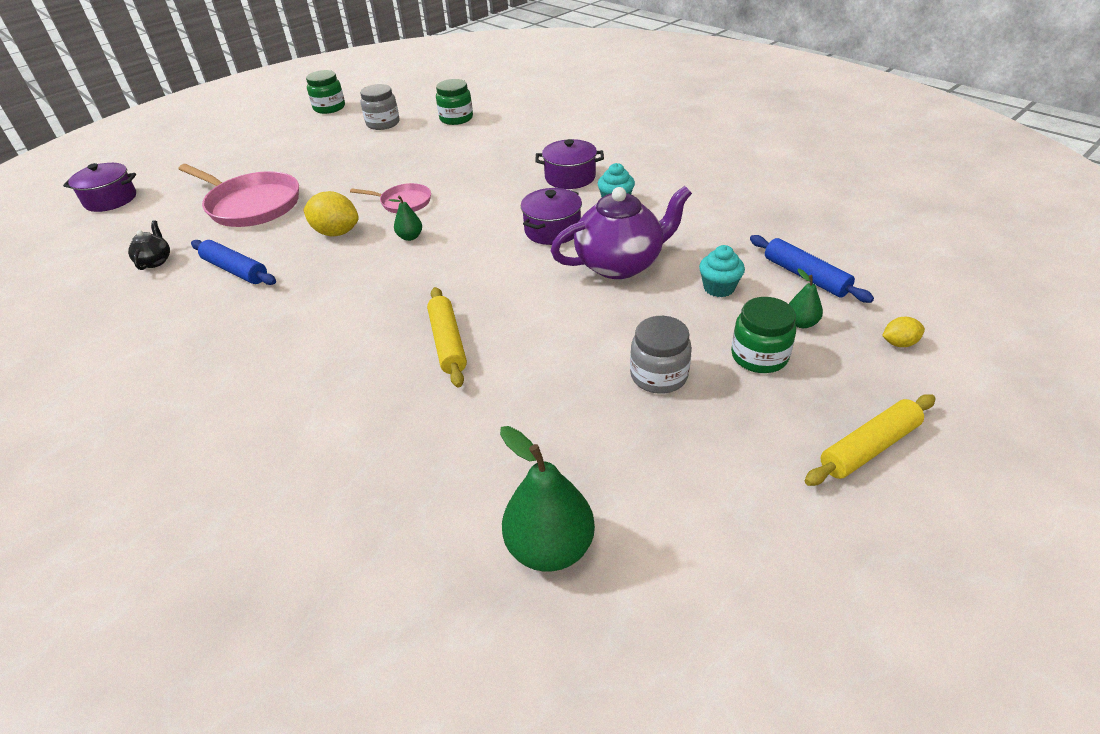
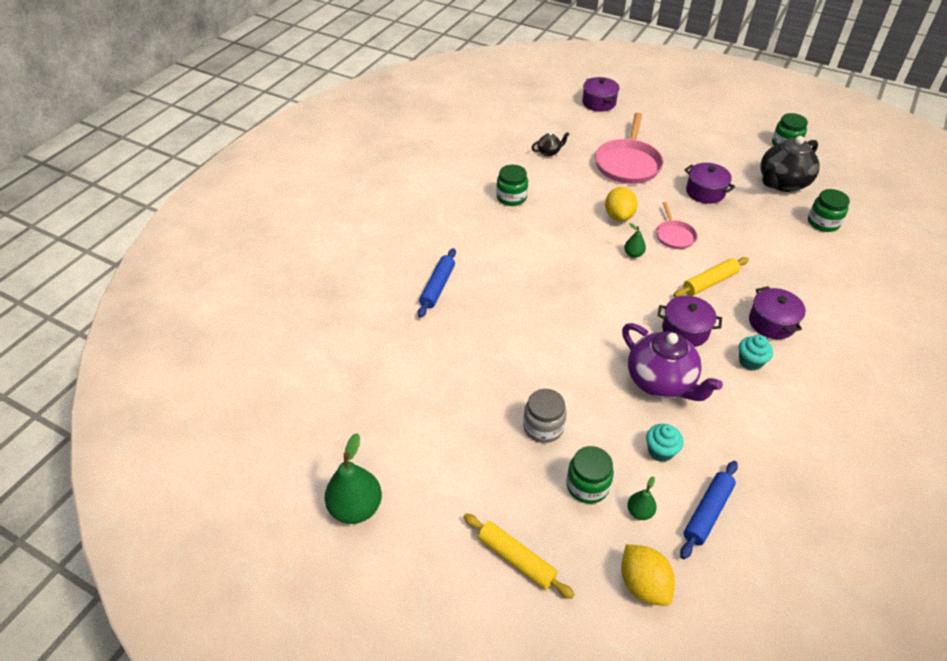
camera: 70 degrees right, 5 degrees up
(210, 316) = (511, 197): none -> green jar
(236, 270) = (557, 188): blue rolling pin -> blue rolling pin (438, 287)
(353, 167) = (705, 192): none -> purple pot
(383, 123) = (782, 183): grey jar -> black teapot
(448, 343) = (532, 310): yellow rolling pin -> yellow rolling pin (710, 282)
(550, 547) = (392, 400): green pear -> green pear (356, 507)
(899, 343) = (643, 584): yellow lemon -> yellow lemon, size x1.86

